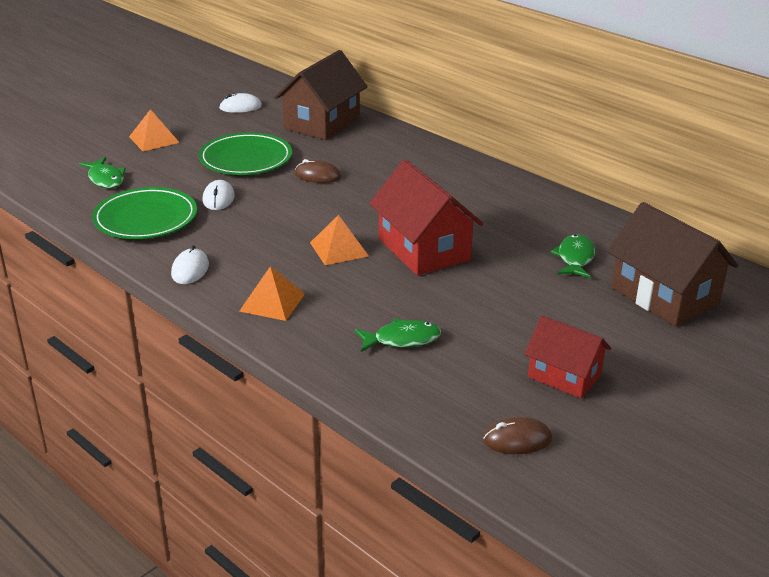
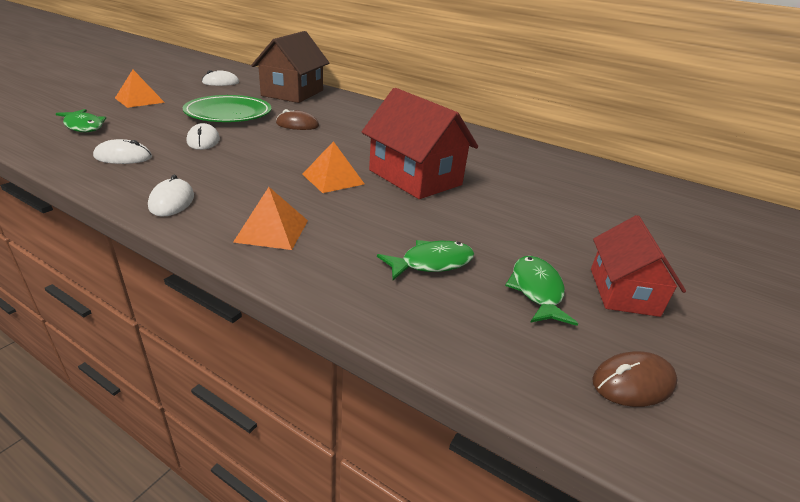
camera: 15 degrees left, 0 degrees up
(146, 219) = (123, 157): green plate -> white mouse
(564, 376) = (623, 291): red house -> red house turned 75 degrees clockwise
(575, 258) = (550, 181): green fish -> green fish (536, 291)
(664, 296) = (647, 208): brown house -> none

